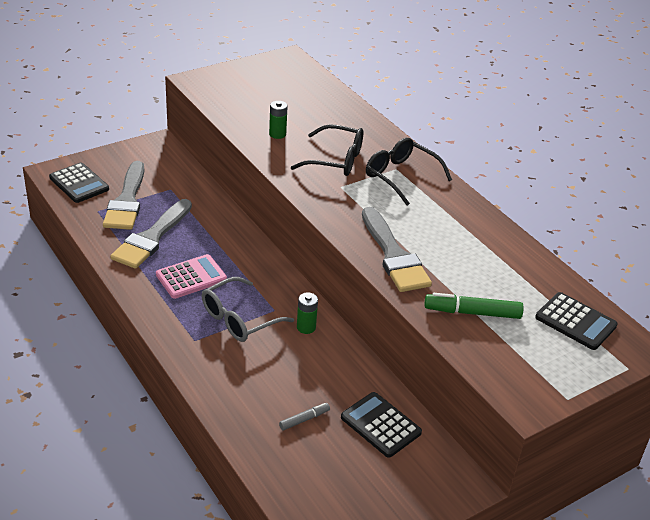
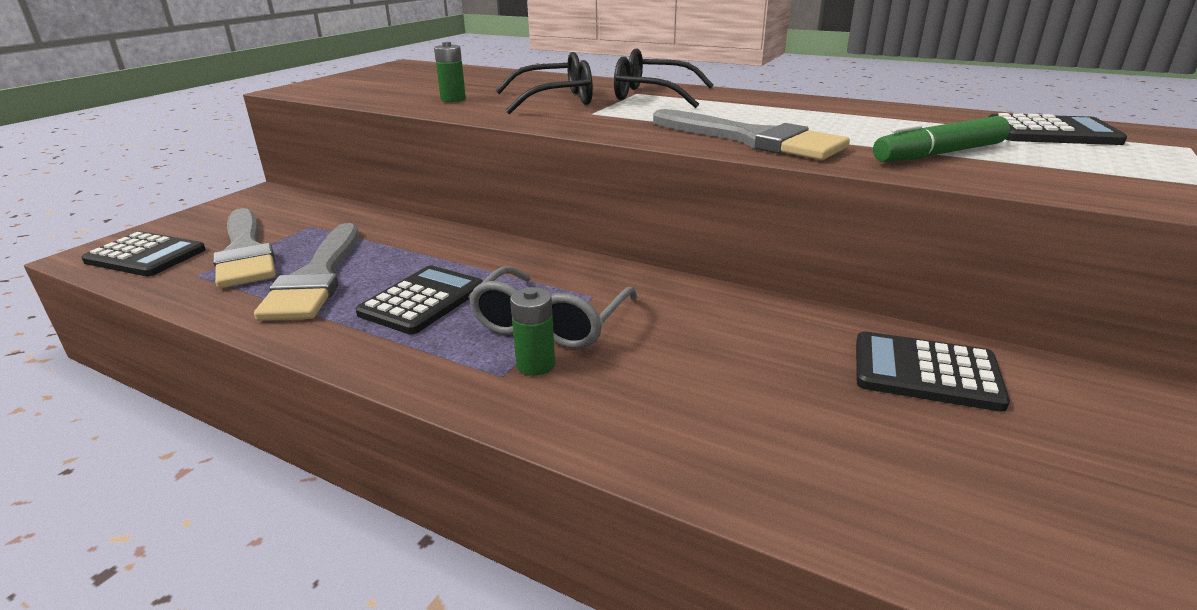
camera: 25 degrees left, 10 degrees down
(191, 277) = (422, 301): pink calculator -> black calculator
(304, 419) = (813, 414): grey marker -> none
(306, 327) = (661, 299): green battery -> green battery (535, 365)

